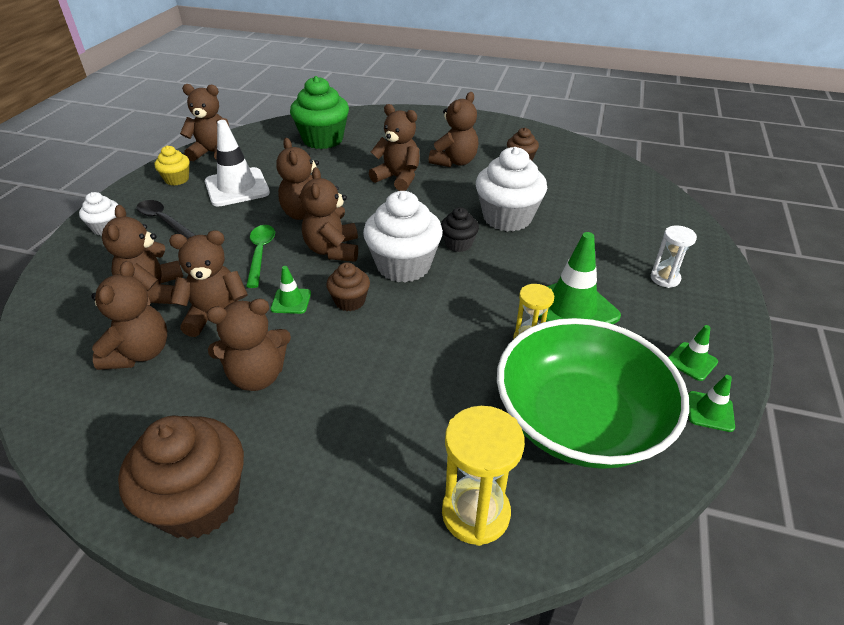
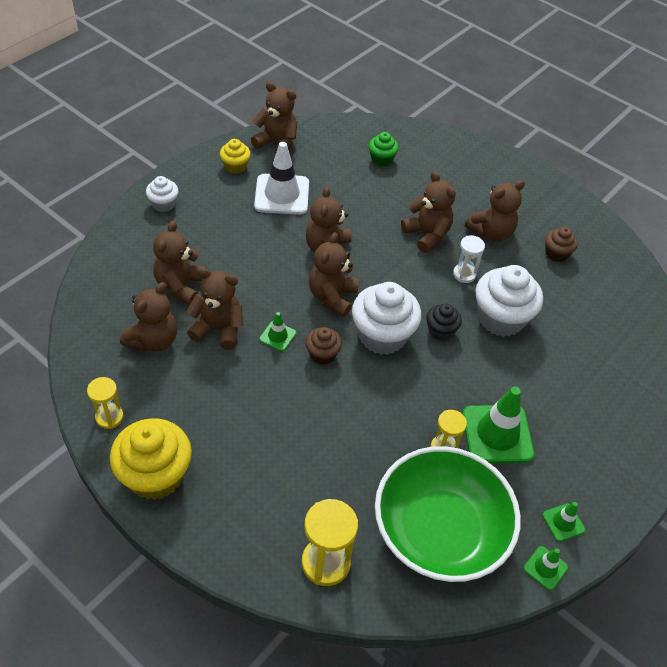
camera: 20 degrees right, 10 degrees up
(107, 457) = (109, 417): none -> yellow hourglass
(163, 220) = (209, 212): black spoon -> none
(199, 502) = (155, 475): brown cupcake -> yellow cupcake
(257, 376) = (227, 394): brown teddy bear -> none
(260, 253) = (273, 278): green spoon -> none
(323, 139) = (381, 159): green cupcake -> green cupcake, size x0.52
(665, 278) = (600, 438): white hourglass -> white hourglass (464, 274)

